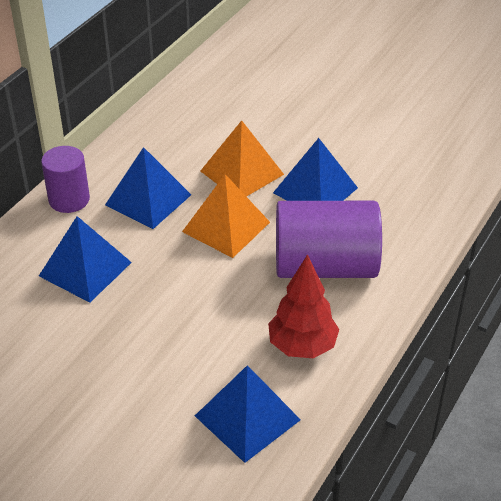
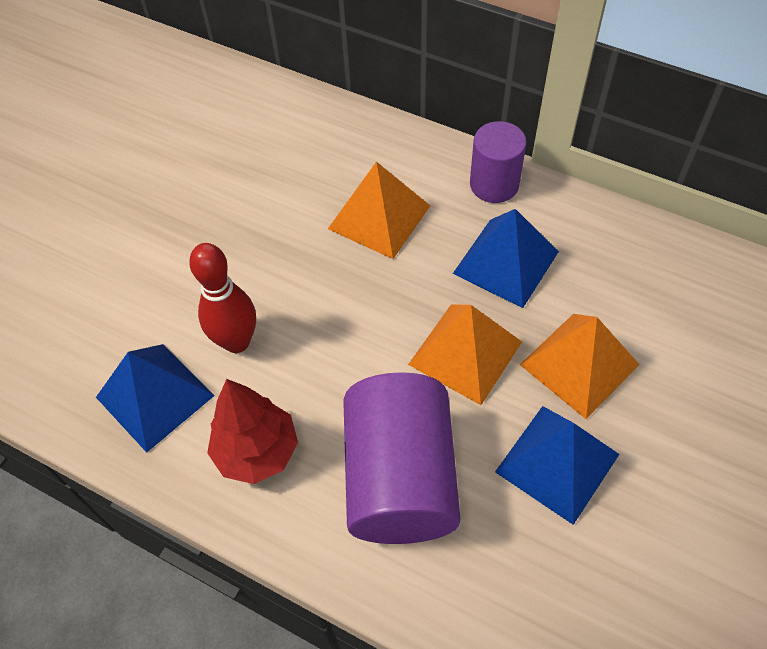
camera: 90 degrees right, 15 degrees up
(85, 269) = (379, 217): blue pyramid -> orange pyramid
(198, 362) = (236, 341): none -> red bowling pin

